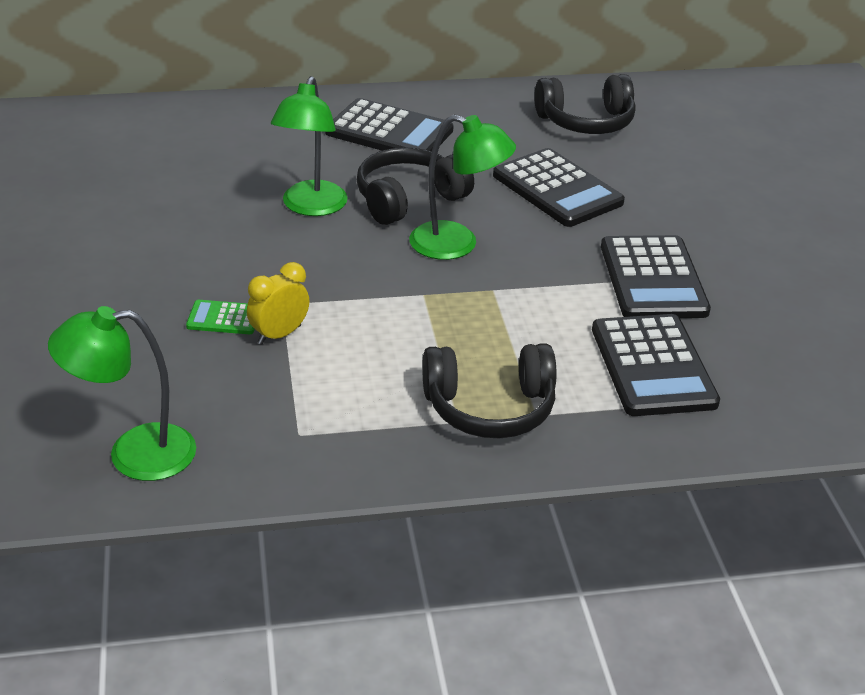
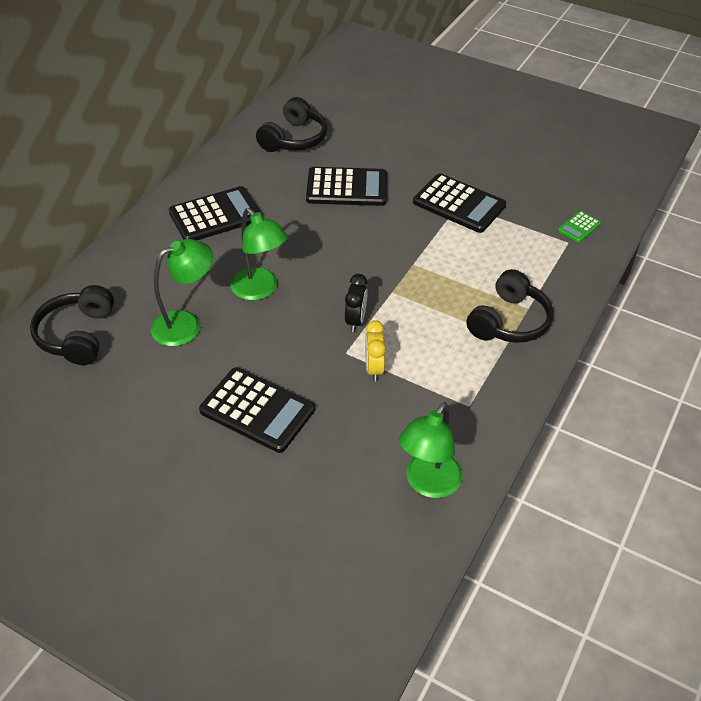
camera: 50 degrees left, 10 degrees up
(223, 318) = (336, 384): green calculator -> green calculator (579, 227)
(342, 289) = (355, 321): none -> black clock
(408, 199) = (295, 247): black headphones -> black headphones (77, 335)
(457, 245) = (359, 254): green lamp -> green lamp (186, 324)
(653, 366) = (526, 247): black calculator -> black calculator (257, 410)

